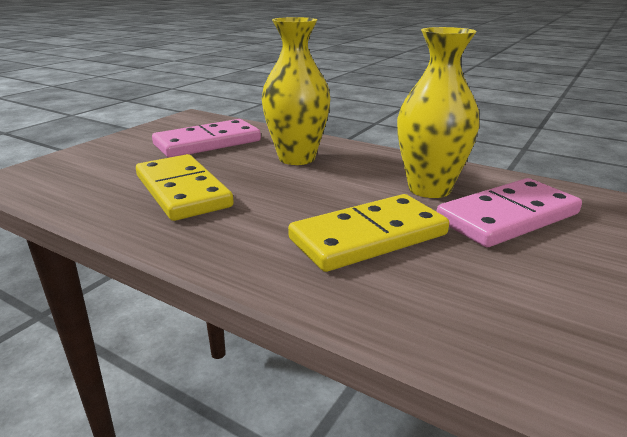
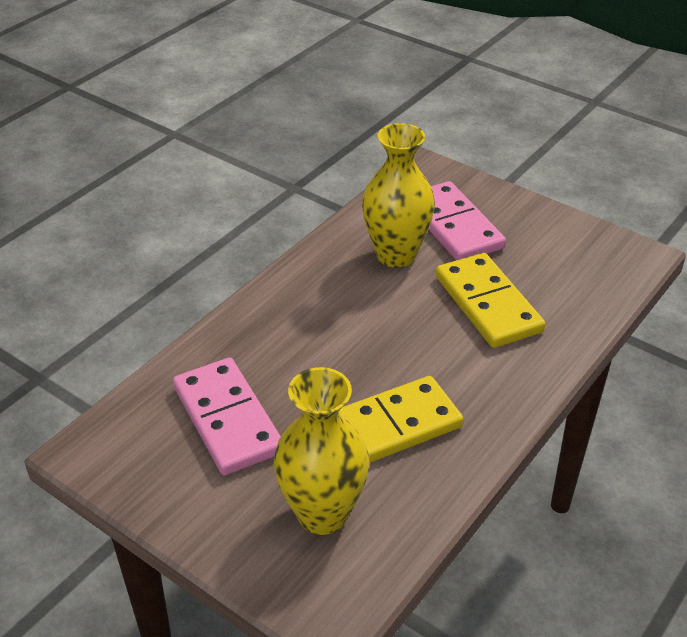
camera: 85 degrees left, 15 degrees up
(297, 158) = (301, 337): yellow vase -> yellow vase (322, 514)

